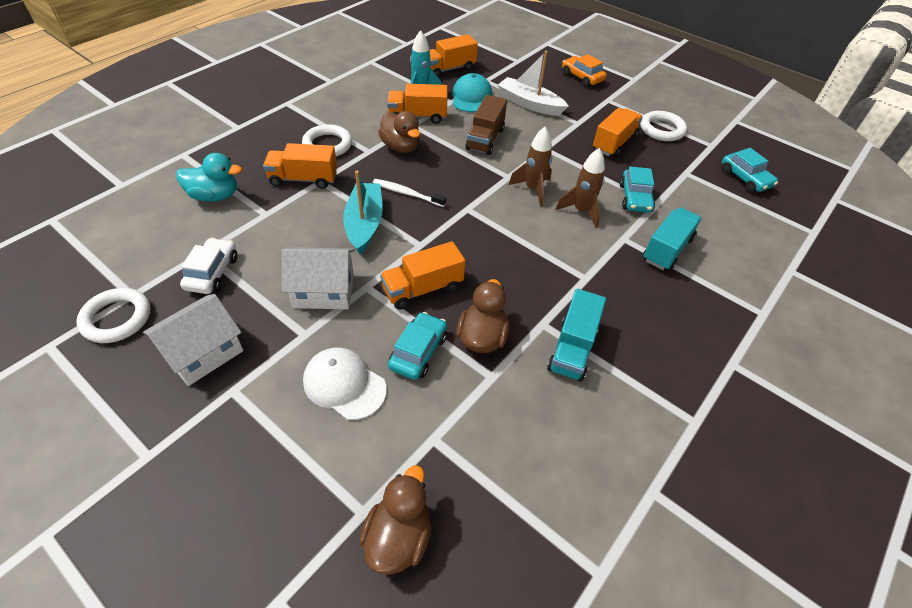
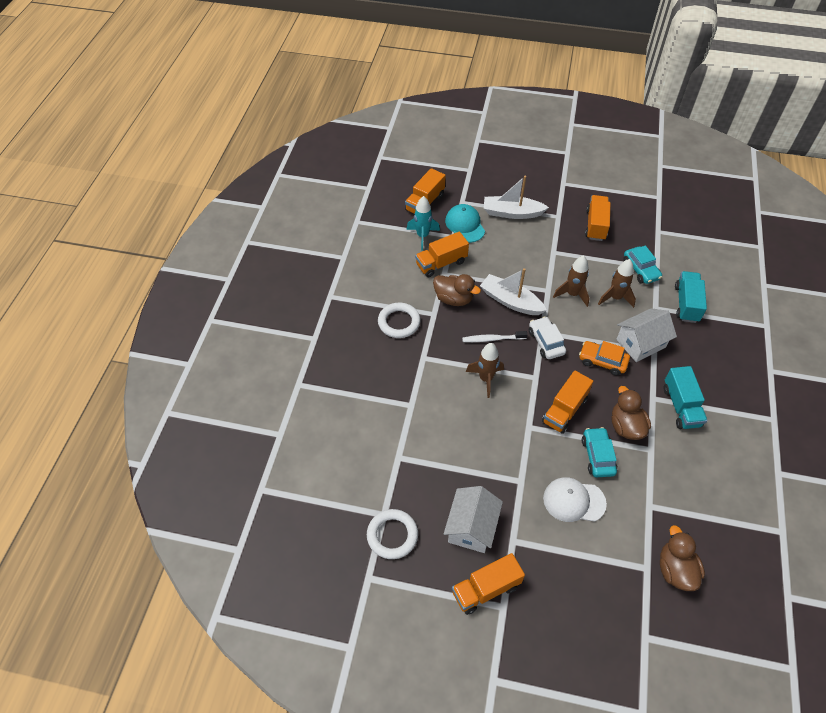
camera: 25 degrees left, 5 degrees up
(212, 273) = (421, 469): white car -> white car (546, 342)
(215, 196) = (360, 408): turquoise duck -> none
(303, 179) = (410, 362): orange truck -> orange truck (486, 589)
(324, 291) = (505, 444): white house -> white house (640, 343)
(364, 224) = (485, 379): turquoise boat -> brown rocket
(458, 170) = (510, 301): none -> white boat
(485, 139) = (506, 263): brown truck -> none
(582, 77) = (529, 167): orange car -> orange car (602, 361)
(661, 129) = (618, 197): white ring -> none
(745, 178) = (696, 219): turquoise car -> none

